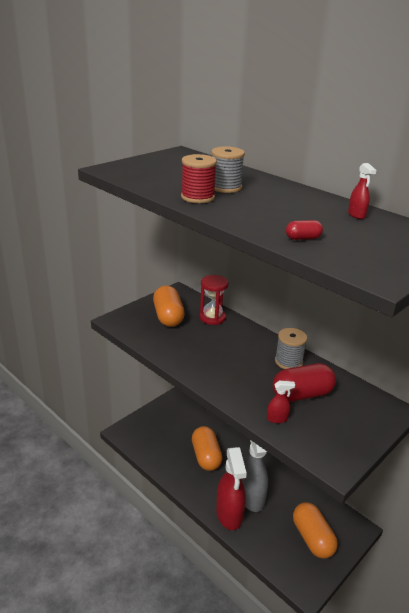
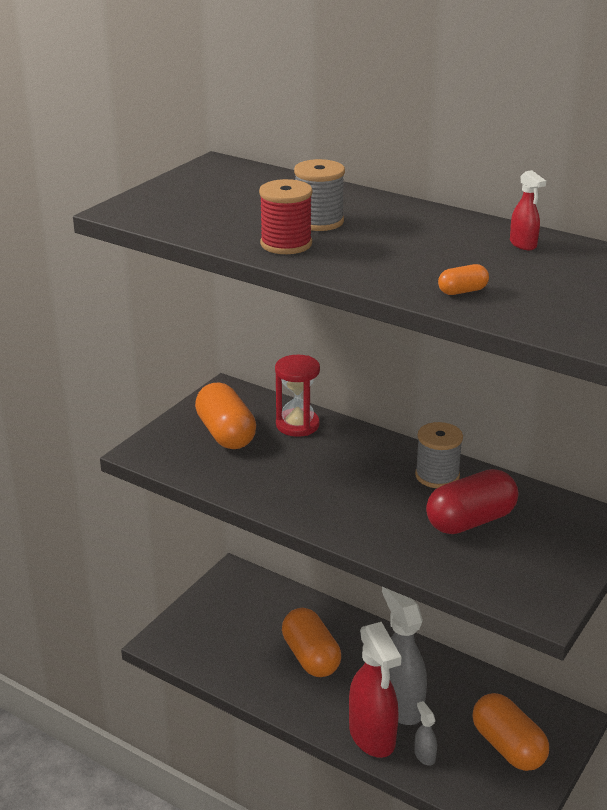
camera: 10 degrees left, 0 degrees up
(258, 533) = (424, 755): none -> grey spray bottle
(277, 419) = (444, 561): red spray bottle -> none
(303, 238) = (462, 291): red capsule -> orange capsule

